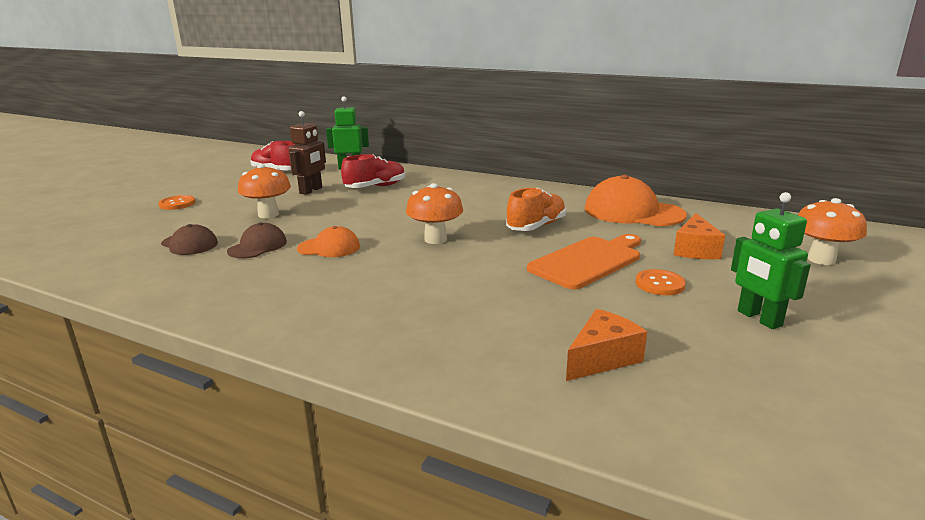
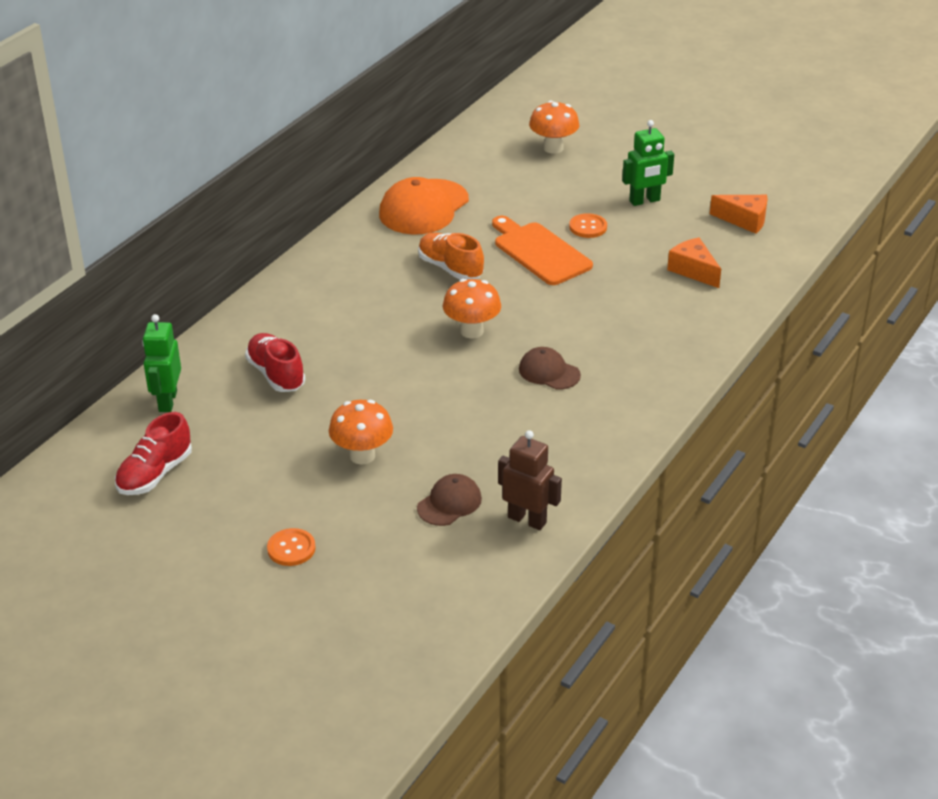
camera: 85 degrees left, 15 degrees up
(257, 246) = (467, 449): brown cap -> brown cap (549, 372)
(311, 190) = (271, 429): brown robot -> brown robot (527, 520)
(329, 247) = (480, 399): orange cap -> none
(695, 250) = (524, 196): orange cheese -> orange cheese (744, 220)

